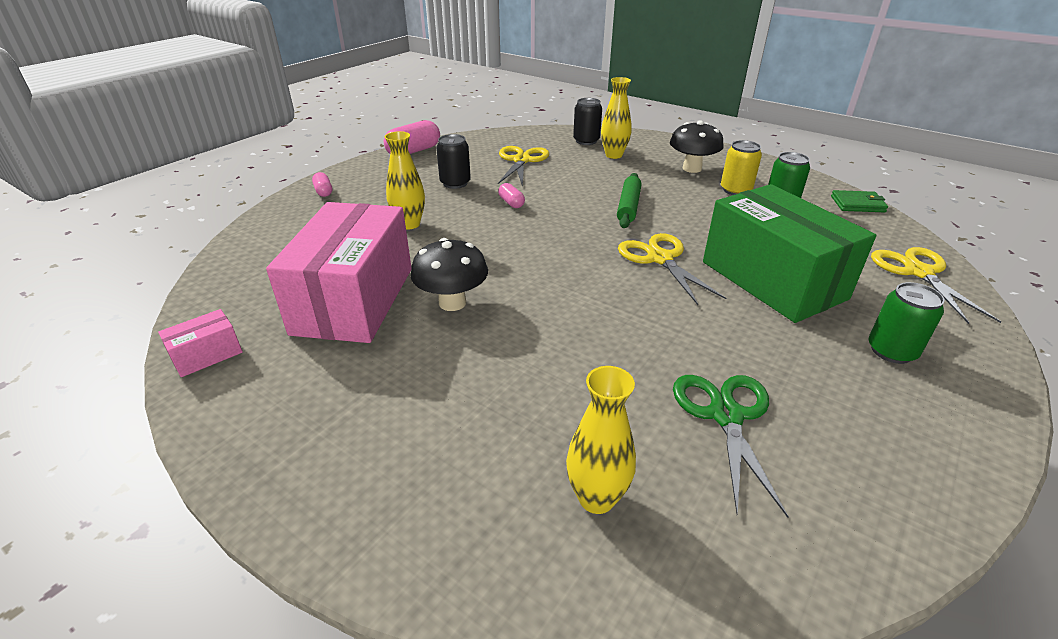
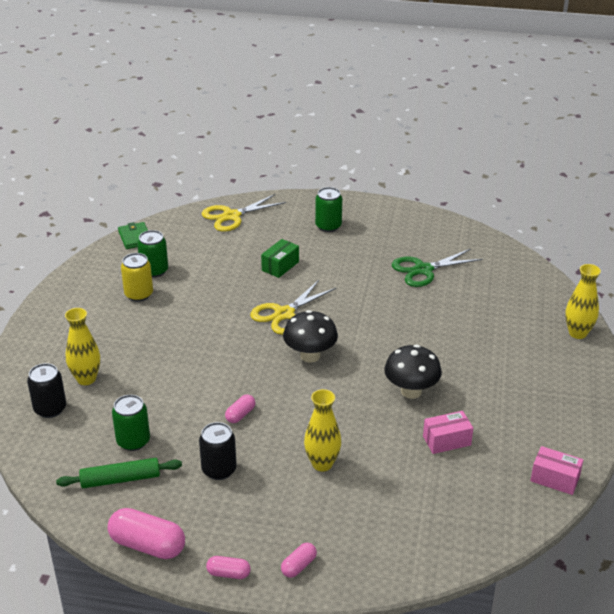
camera: 115 degrees left, 0 degrees up
(354, 169) = (228, 573): none -> pink capsule
(354, 300) = (446, 441): pink box -> pink box, size x0.41
(521, 160) = (133, 441): yellow scissors -> green can
(596, 498) = (506, 296): yellow vase -> yellow vase (577, 333)
(628, 207) = (206, 345): green rolling pin -> green rolling pin (120, 479)
(692, 168) = (100, 324): black mushroom -> black mushroom (310, 356)
(772, 280) = (280, 266): green box -> green box, size x0.41

